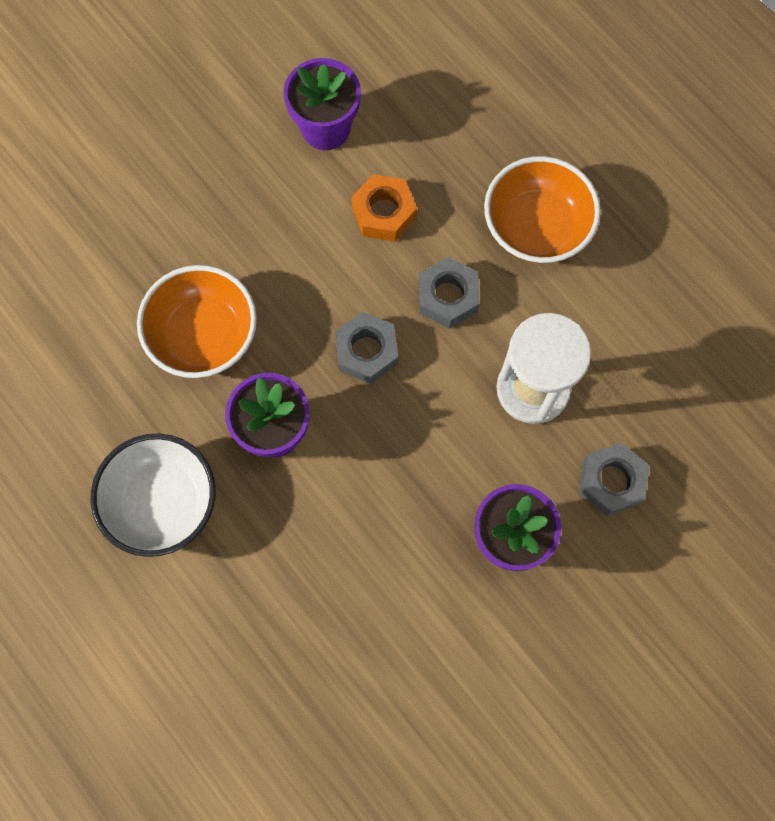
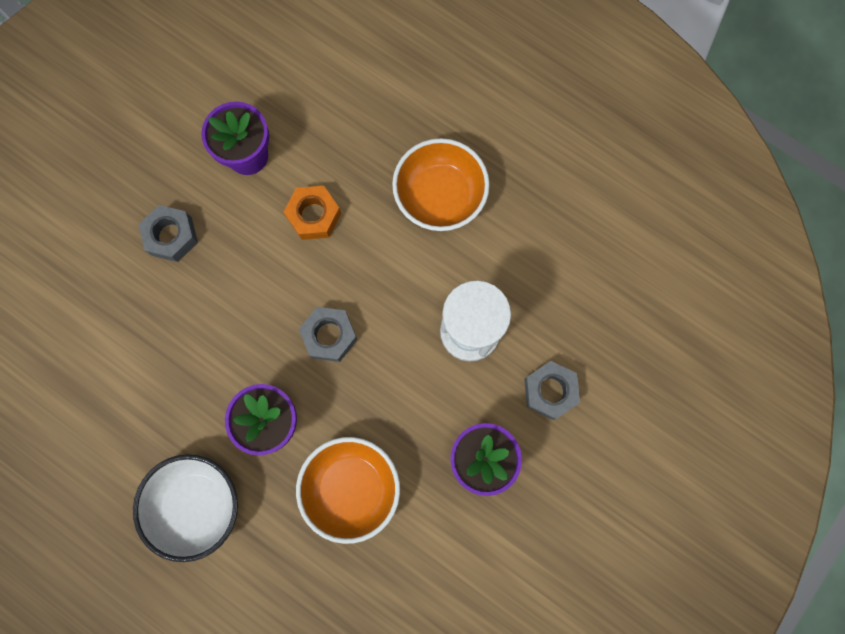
camera: 15 degrees left, 5 degrees up
(204, 335) = (193, 357): orange bowl -> orange bowl (351, 488)
(448, 297) = (383, 273): grey nut -> grey nut (171, 236)

